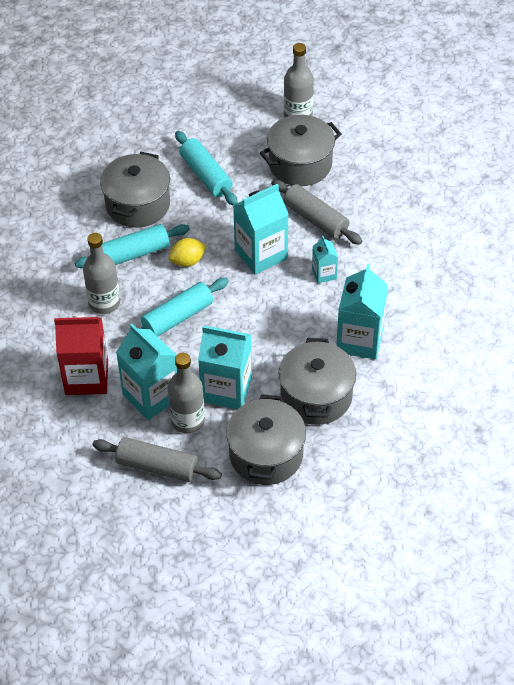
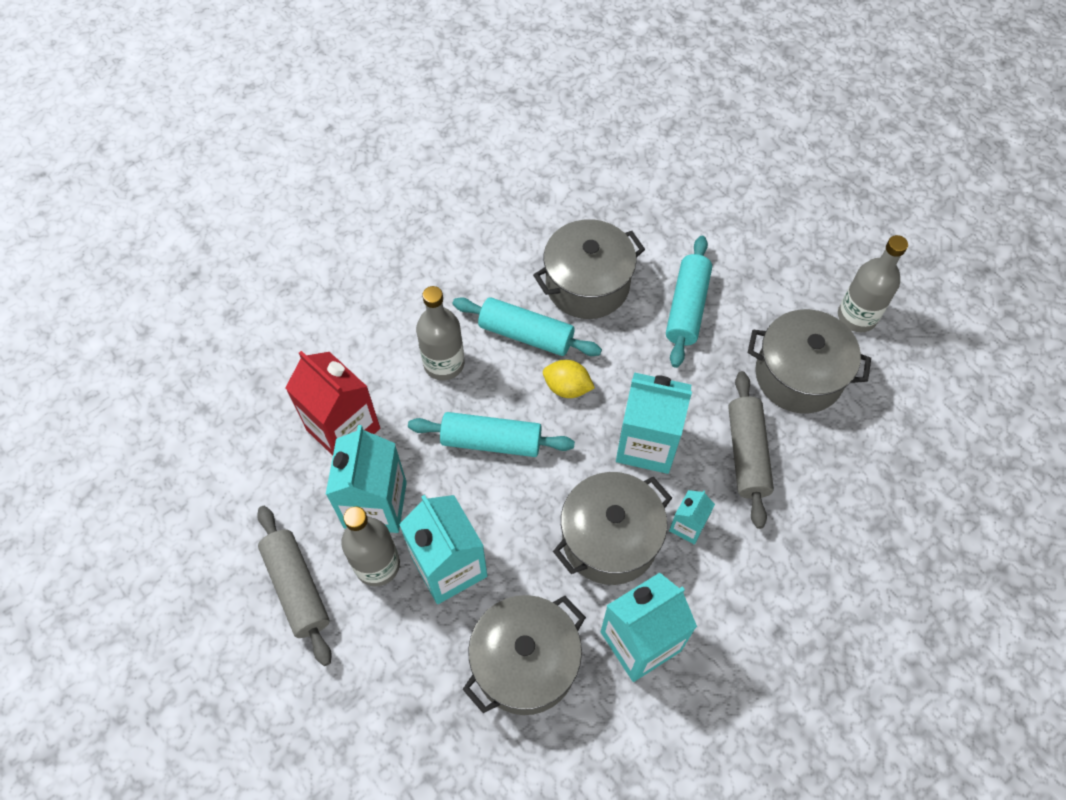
camera: 45 degrees right, 10 degrees up
(266, 454) = (405, 680): grey pot -> grey pot (610, 539)

